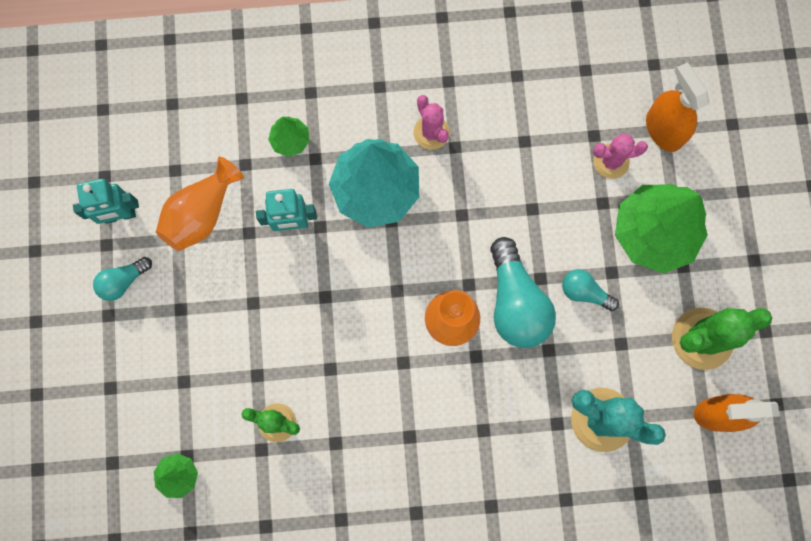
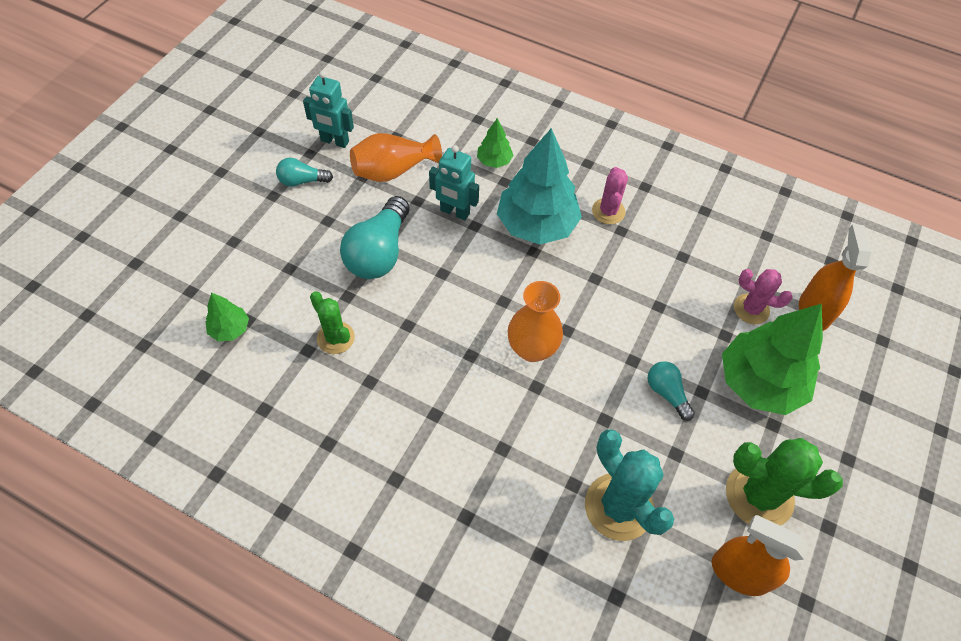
camera: 30 degrees right, 20 degrees down
(516, 302) = (599, 366): turquoise light bulb -> turquoise light bulb (379, 252)

